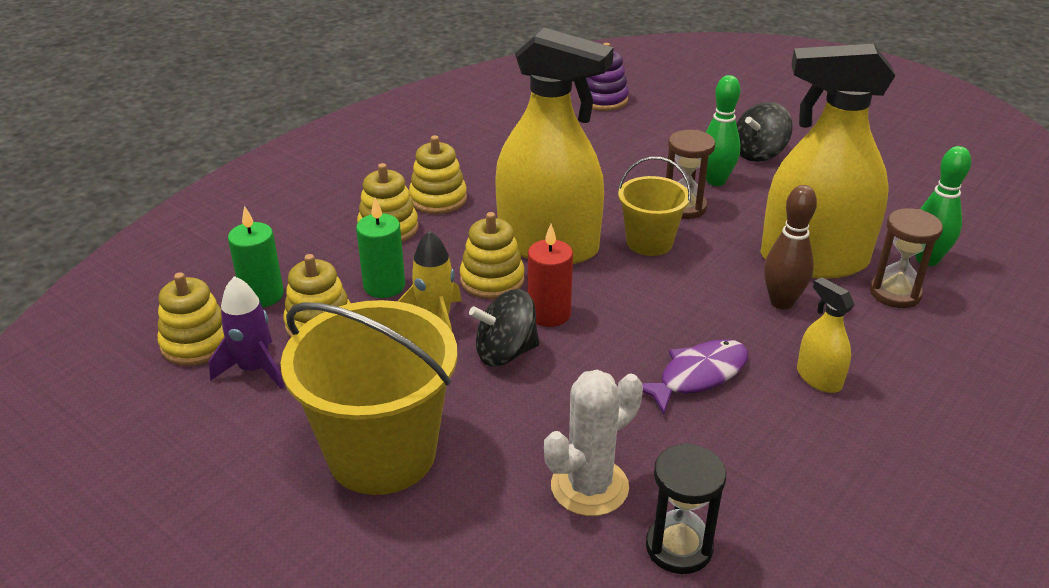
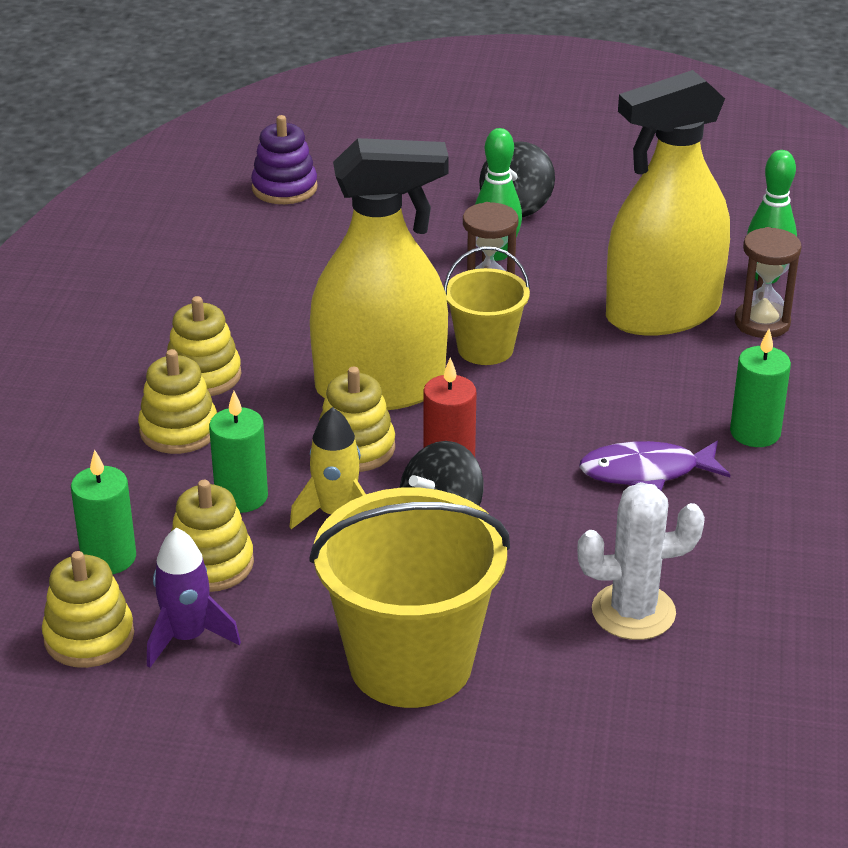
camera: 30 degrees left, 0 degrees up
(589, 487) = (633, 612): white cactus -> white cactus turned 60 degrees clockwise
(679, 547) = (752, 630): black hourglass -> none
(698, 376) = (646, 472): purple fish -> purple fish turned 120 degrees counterclockwise
(781, 302) = (666, 369): brown bowling pin -> none
(819, 378) = (755, 433): yellow spray bottle -> green candle

